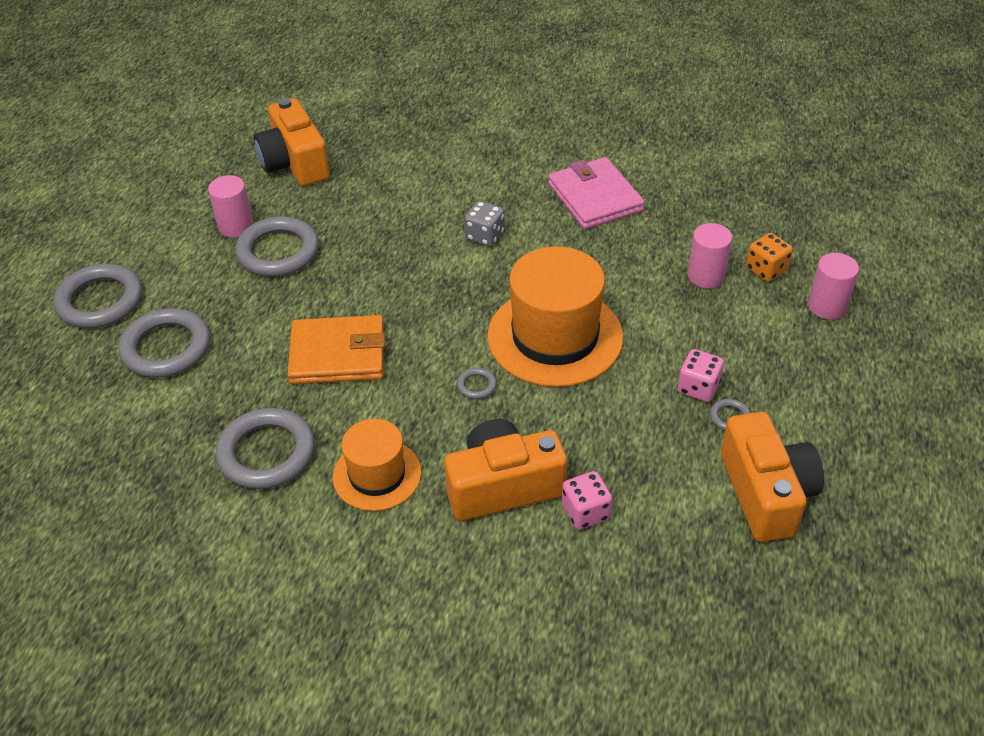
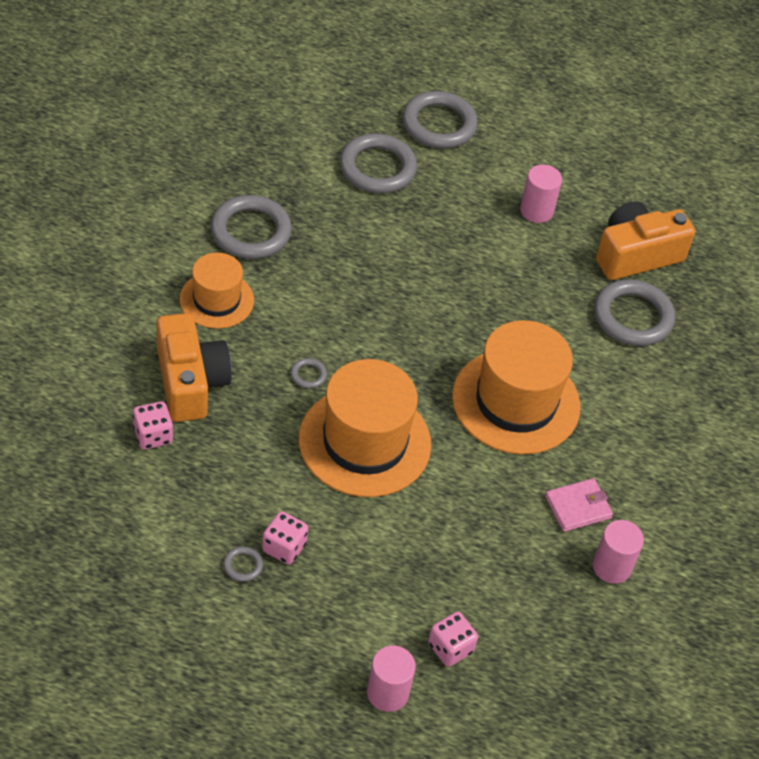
camera: 85 degrees right, 5 degrees up
(278, 252) = (498, 241): grey ring -> grey ring (632, 317)
(337, 354) = (358, 279): orange wallet -> none
(485, 236) = (516, 401): grey dice -> orange hat
(595, 197) = (578, 507): pink wallet -> pink wallet, size x0.60
(706, 276) = (443, 587): pink cylinder -> pink cylinder (611, 567)
(766, 270) = (450, 648): orange dice -> pink dice
(766, 493) = (149, 574): orange camera -> none

